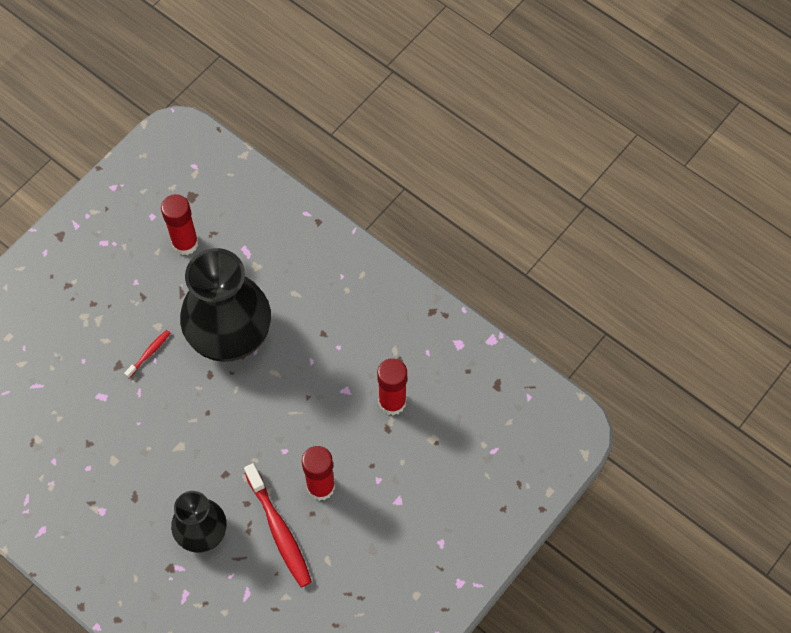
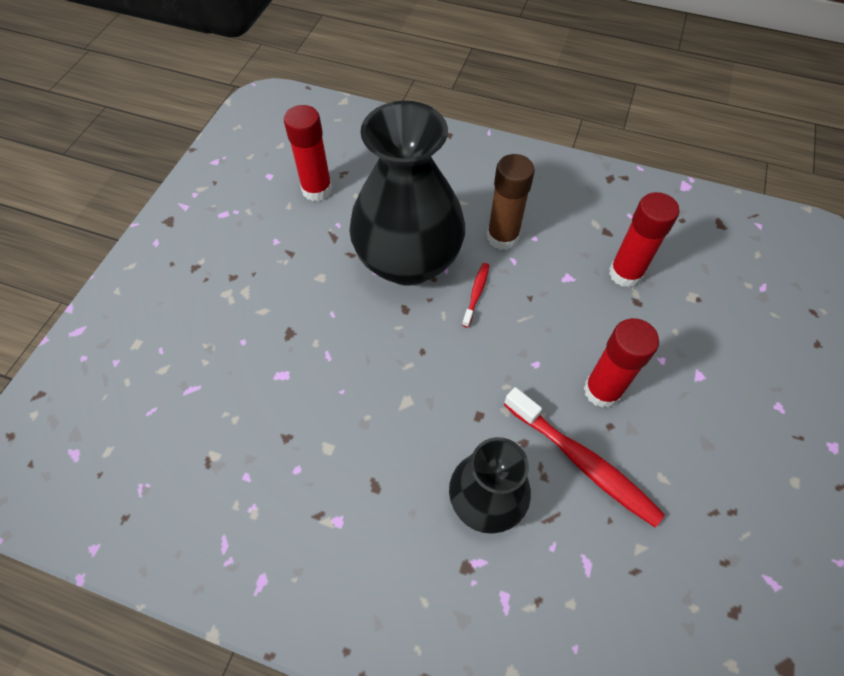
camera: 20 degrees left, 5 degrees down
(149, 353) = (322, 308): red toothbrush -> red toothbrush (476, 293)
(313, 338) = (502, 237): none -> brown glue stick

